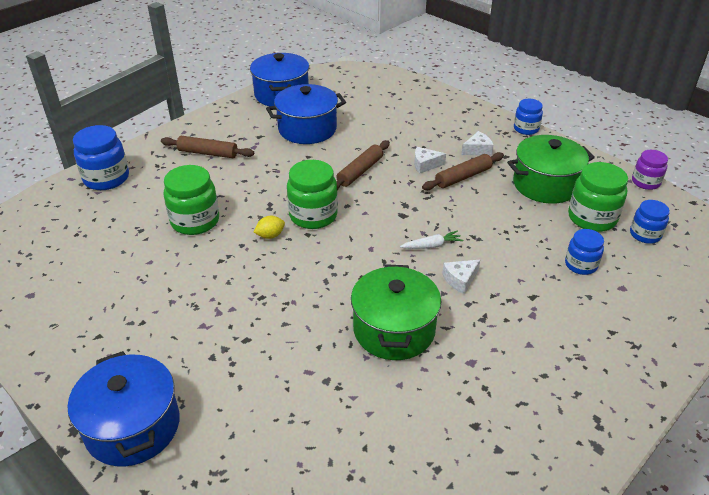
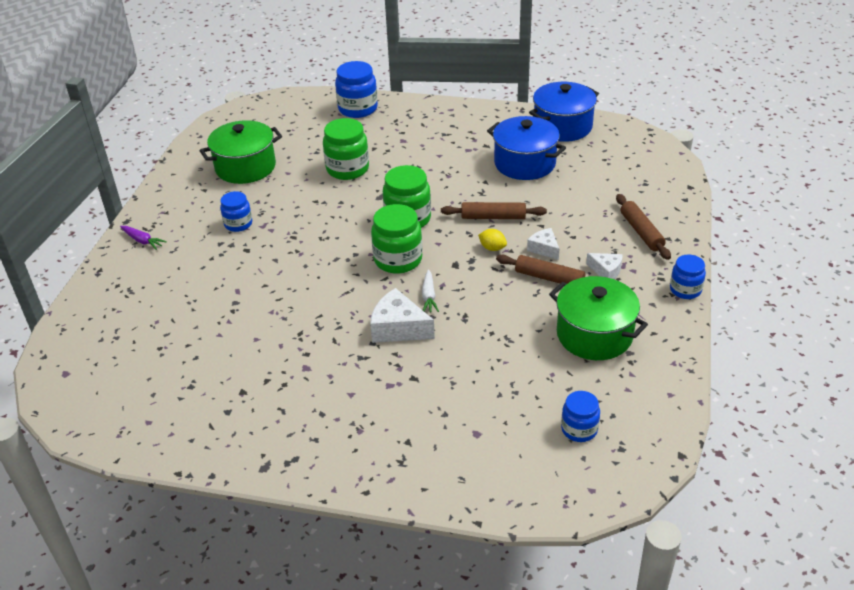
camera: 60 degrees right, 0 degrees up
(133, 426) = (143, 241): blue pot -> purple carrot
(208, 153) = (435, 133): brown rolling pin -> brown rolling pin (641, 232)
(270, 235) = (363, 210): yellow lemon -> yellow lemon (492, 248)
(394, 330) = (310, 314): green pot -> green pot (245, 167)
(432, 246) = (429, 296): white carrot -> white carrot turned 45 degrees clockwise
(460, 280) = (398, 328): white cheese -> white cheese, size x1.68
(580, 265) = (486, 396): blue jar -> blue jar (238, 224)
(592, 218) = (569, 383): green jar -> green jar (398, 260)
(645, 182) = (680, 407): purple jar -> none

